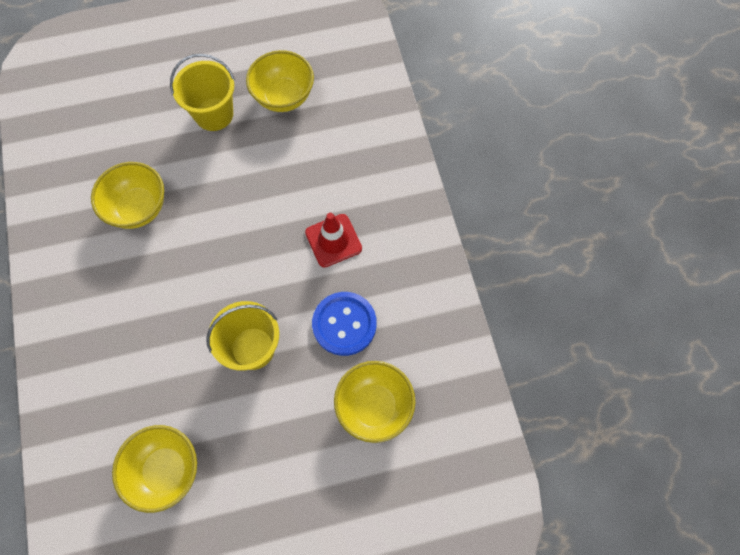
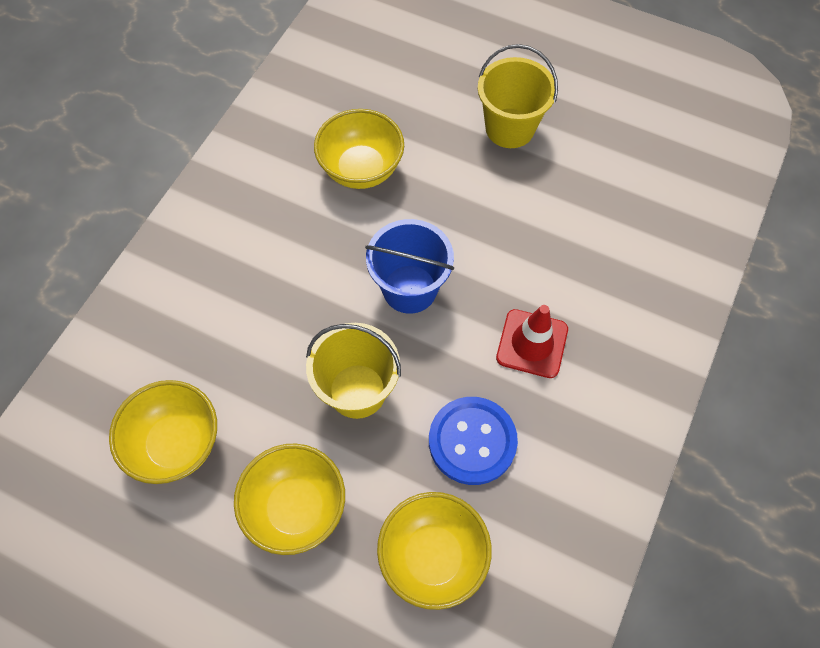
camera: 40 degrees right, 5 degrees down
(233, 262) = (409, 289): none -> blue bucket
(283, 97) = (597, 158): yellow bowl -> yellow bowl (296, 508)

